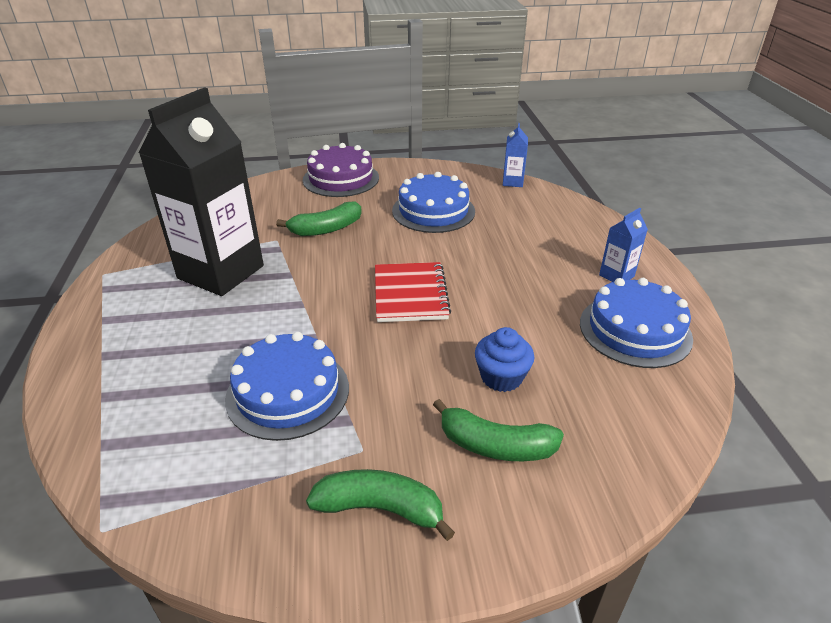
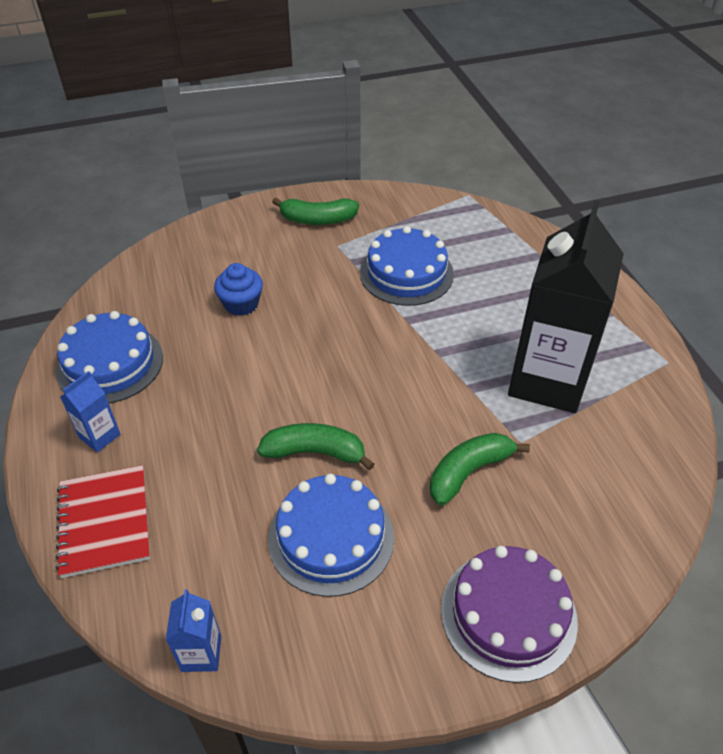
camera: 170 degrees right, 10 degrees up
(410, 294) = (333, 378): red notebook -> red notebook (104, 522)
(495, 445) = (248, 258): green banana -> green banana (315, 452)

